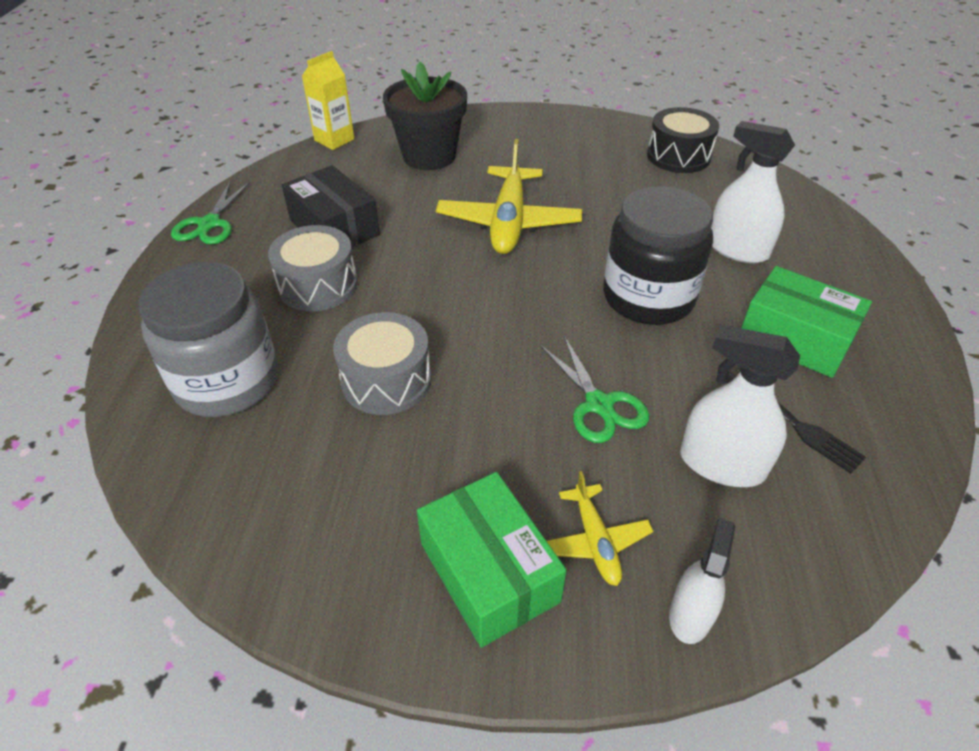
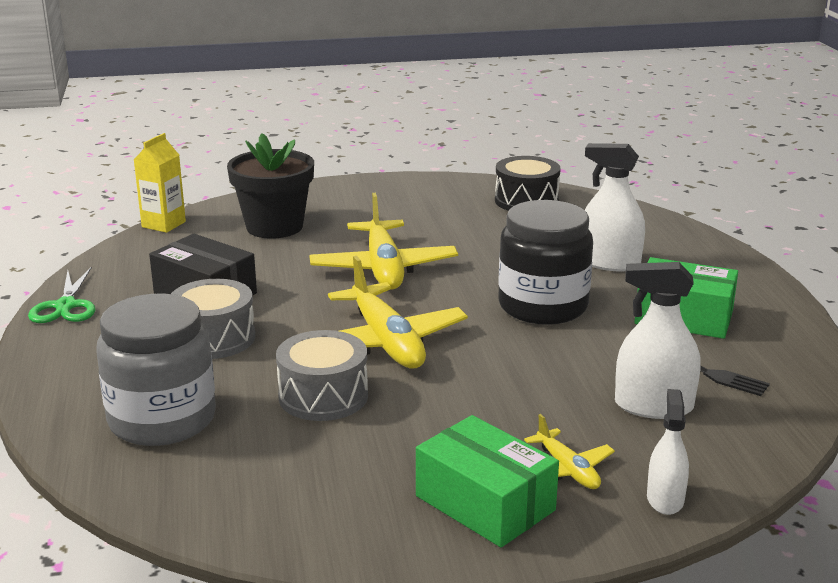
camera: 15 degrees left, 20 degrees down
(475, 319) = (386, 342): none -> yellow plane
(599, 404) = (531, 384): green scissors -> none

